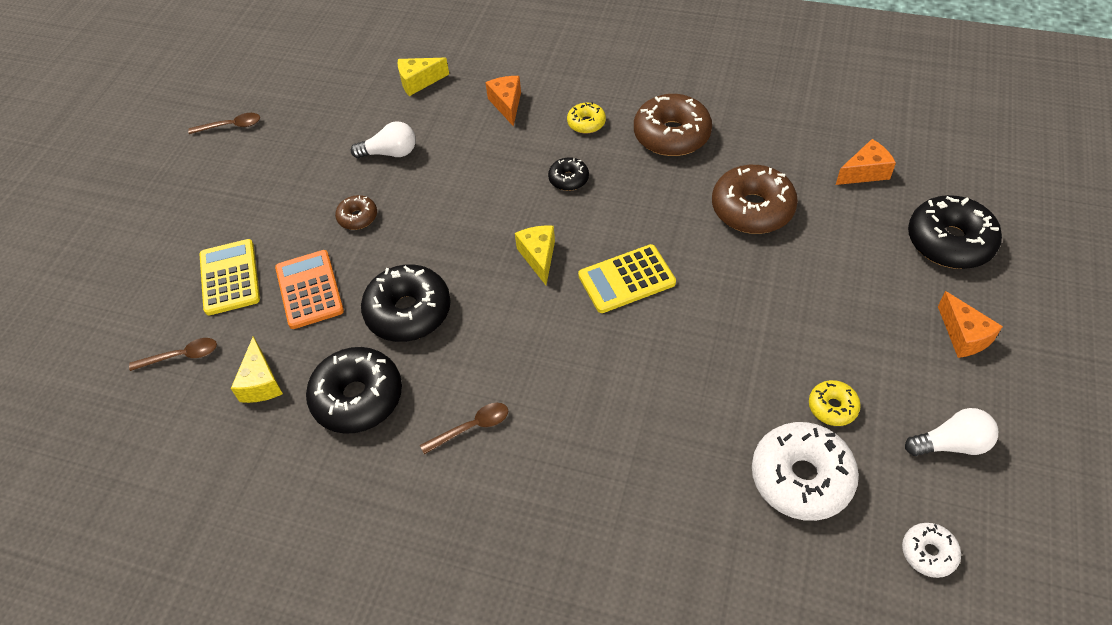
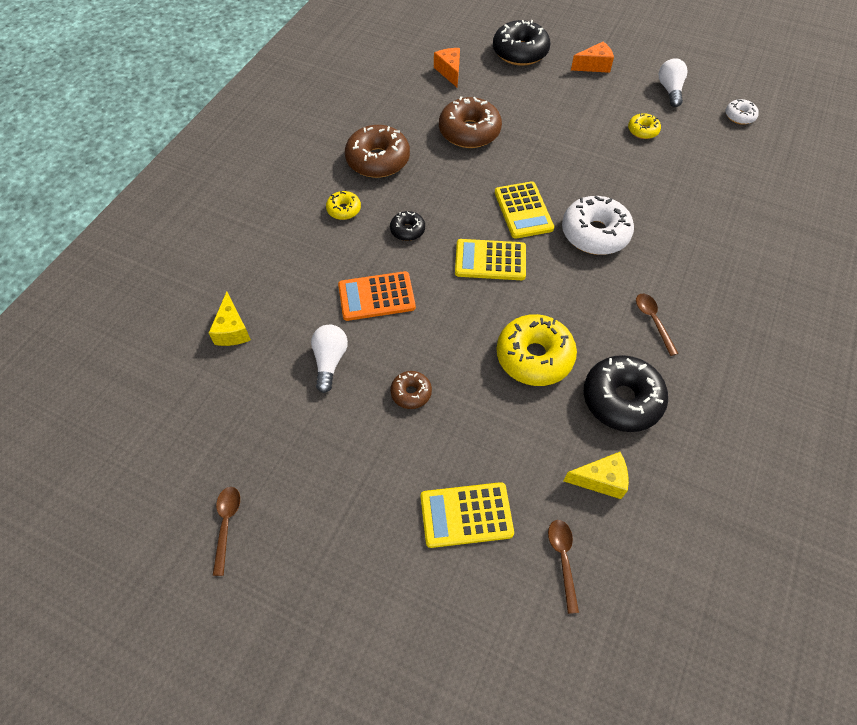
camera: 85 degrees left, 5 degrees up
(309, 290) = (495, 438): orange calculator -> orange calculator (376, 297)
(408, 312) = (534, 357): black donut -> yellow donut
(507, 104) = (297, 262): orange cheese -> none
(538, 257) = (490, 260): yellow cheese -> yellow calculator
(801, 478) = (693, 155): white donut -> white donut (595, 233)

